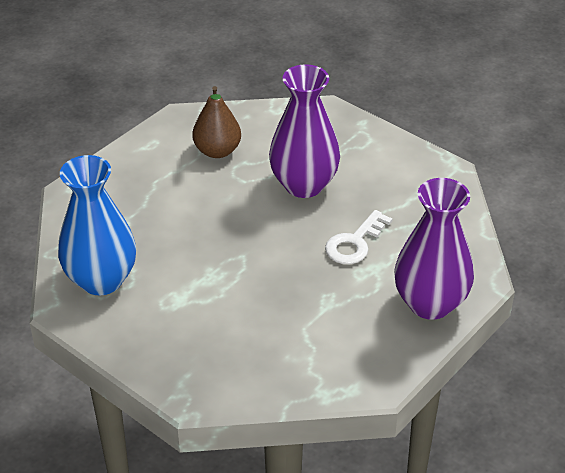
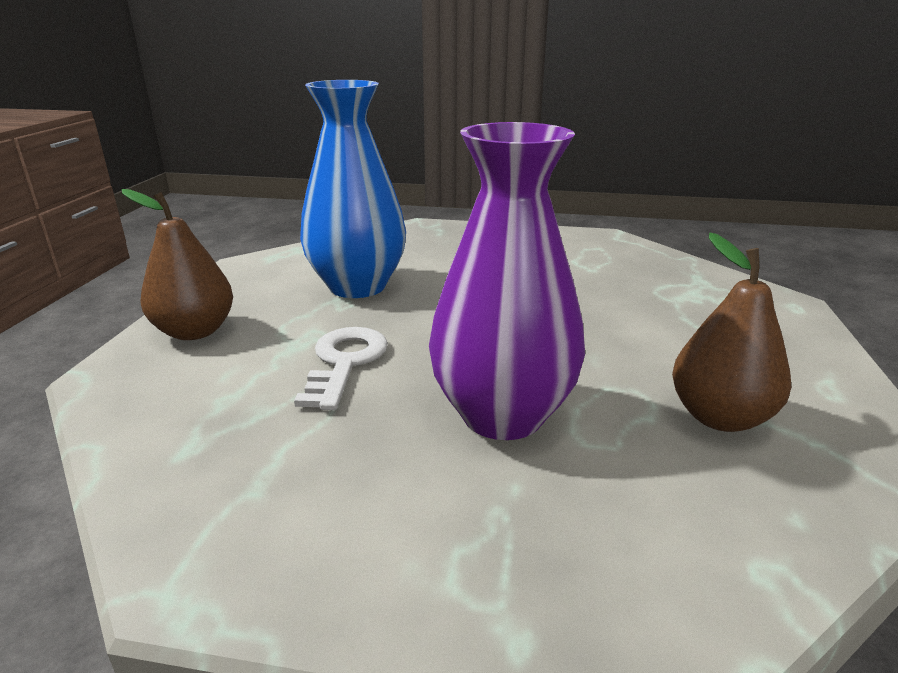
camera: 150 degrees right, 15 degrees down
(101, 280) = (606, 256): blue vase -> blue vase (357, 286)
(430, 303) = (195, 331): purple vase -> brown pear

